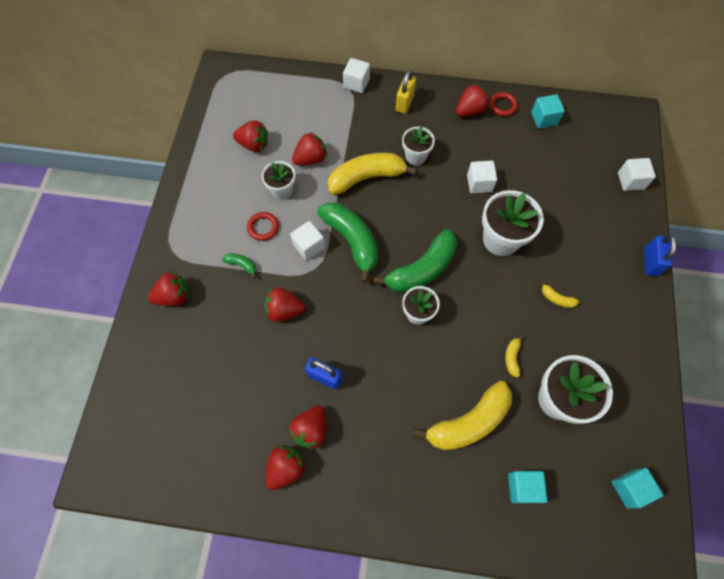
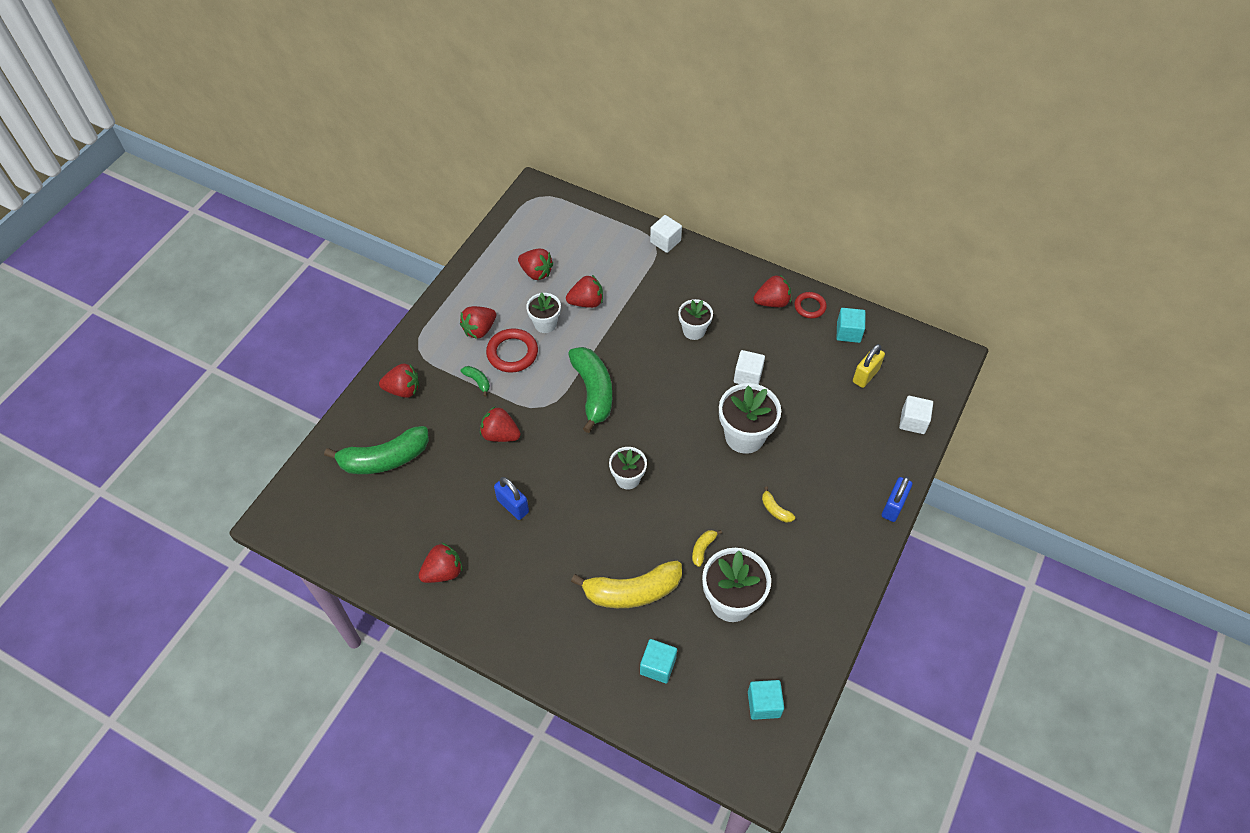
camera: 20 degrees right, 10 degrees down
(263, 227) = (512, 353): red ring -> red ring, size x1.57
(308, 246) = (549, 383): white cube -> none
(311, 430) = (480, 547): red strawberry -> red strawberry (479, 329)
(366, 178) = (634, 336): yellow banana -> none
(404, 103) = (706, 275): yellow padlock -> yellow padlock (865, 375)
(422, 269) = (650, 439): green banana -> green banana (384, 459)

